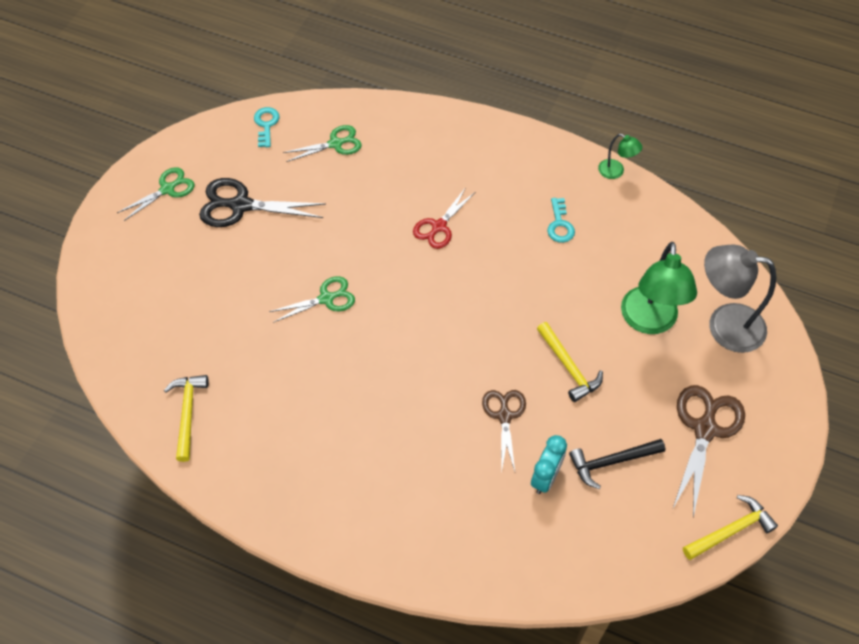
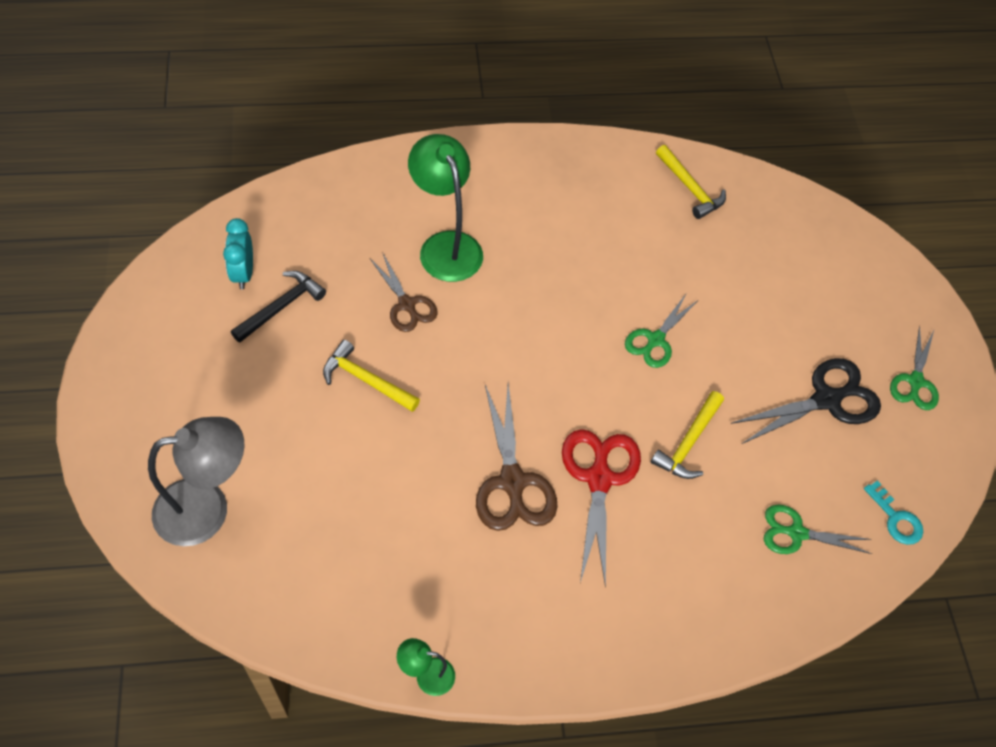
camera: 145 degrees right, 0 degrees up
(335, 144) = (797, 533): green scissors -> green scissors turned 60 degrees clockwise
(439, 226) = (599, 479): red scissors -> red scissors, size x1.54
(545, 477) = (339, 268): turquoise clock -> turquoise clock (243, 273)
(560, 224) = (460, 552): turquoise key -> none
(649, 321) = (298, 472): green lamp -> green lamp (446, 245)
(705, 429) = (195, 378): brown scissors -> brown scissors (512, 482)
(730, 530) = (142, 294): yellow hammer -> yellow hammer (688, 442)

